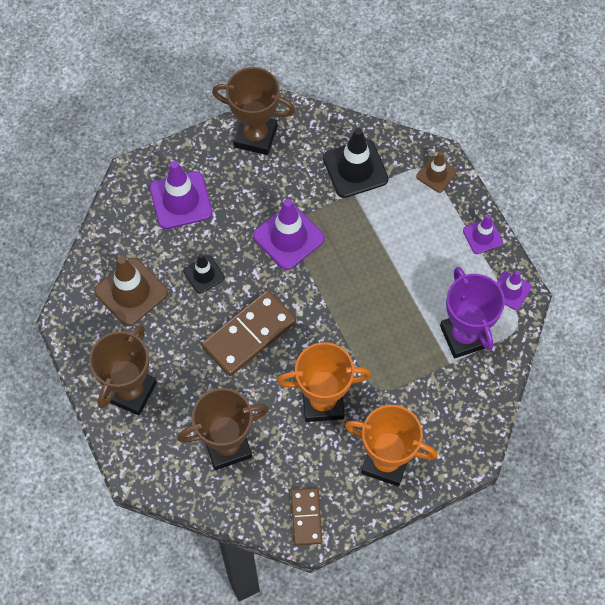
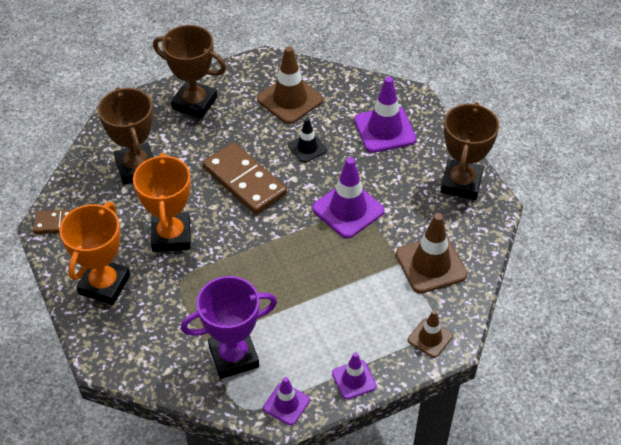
camera: 90 degrees right, 15 degrees down
(355, 169) = (431, 264): black traffic cone -> brown traffic cone

